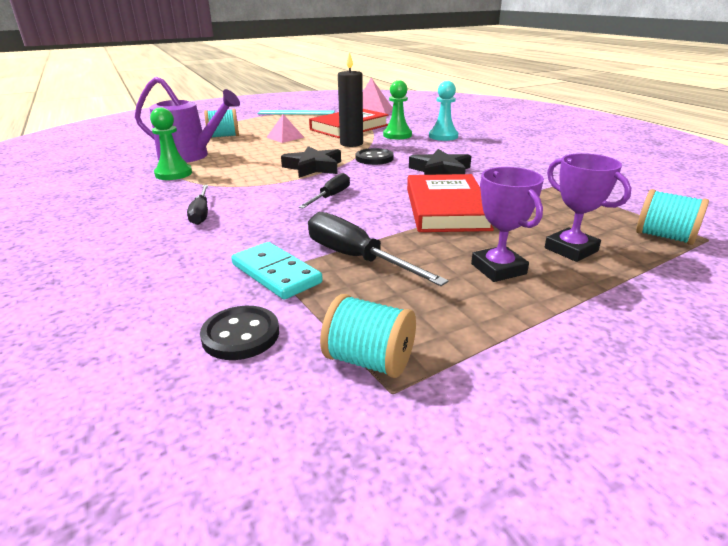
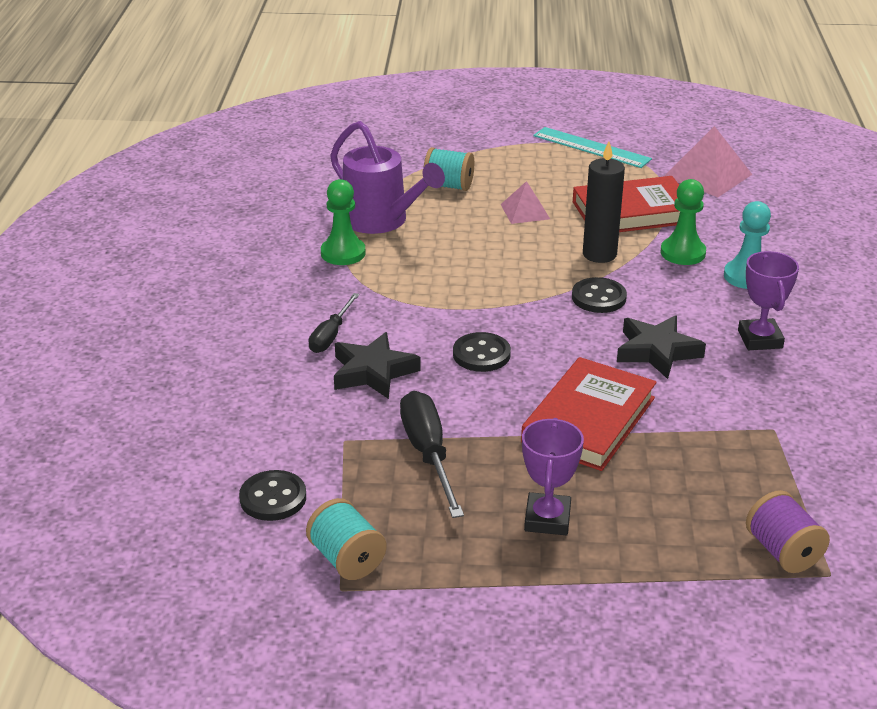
camera: 30 degrees right, 5 degrees up
(276, 274) = (343, 445): turquoise domino -> none
(313, 167) = (507, 292): black star -> black star (373, 372)
(331, 196) = (481, 354): black screwdriver -> black button
(571, 249) = (652, 526): purple trophy -> purple trophy (760, 339)
(664, 237) = (782, 551): turquoise spool -> purple spool

